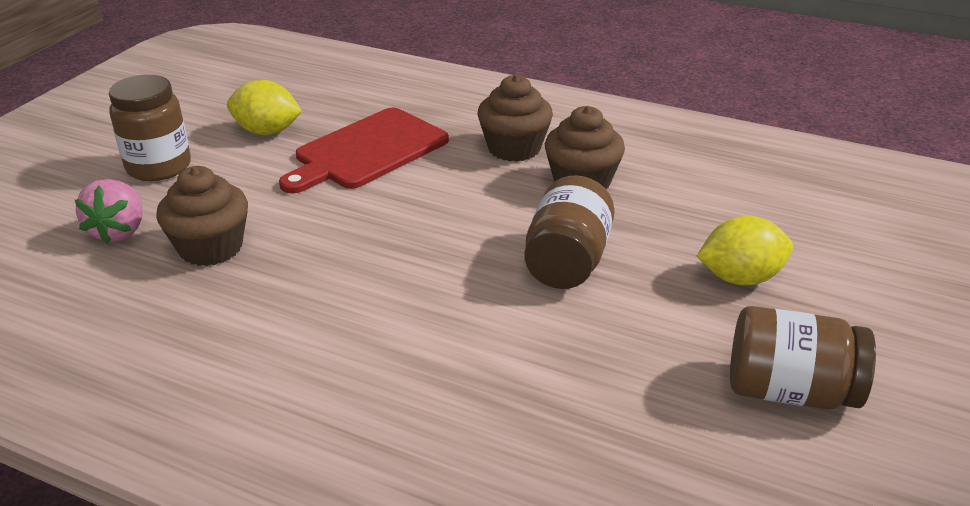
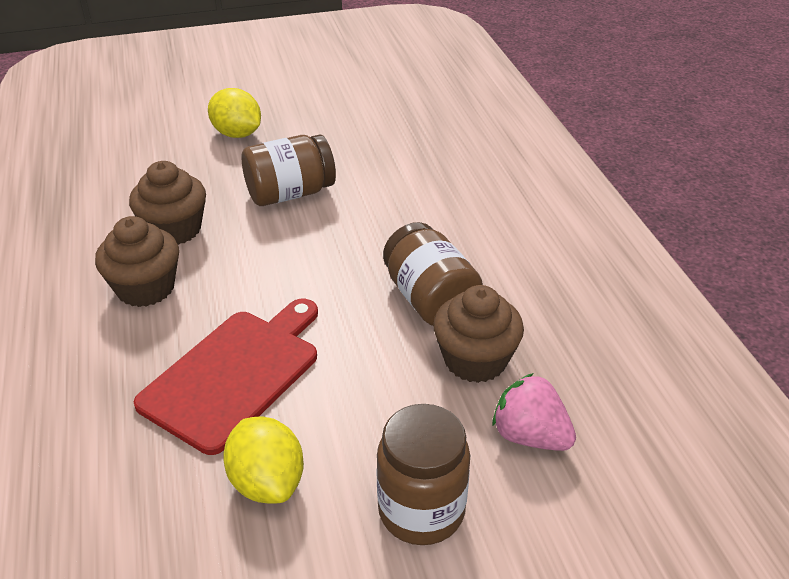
camera: 130 degrees left, 5 degrees up
(119, 231) = (530, 436): pink strawberry -> pink strawberry turned 105 degrees counterclockwise
(367, 151) = (235, 374): red cutting board -> red cutting board turned 60 degrees counterclockwise
(789, 391) = (323, 97): brown jar -> brown jar (430, 299)

